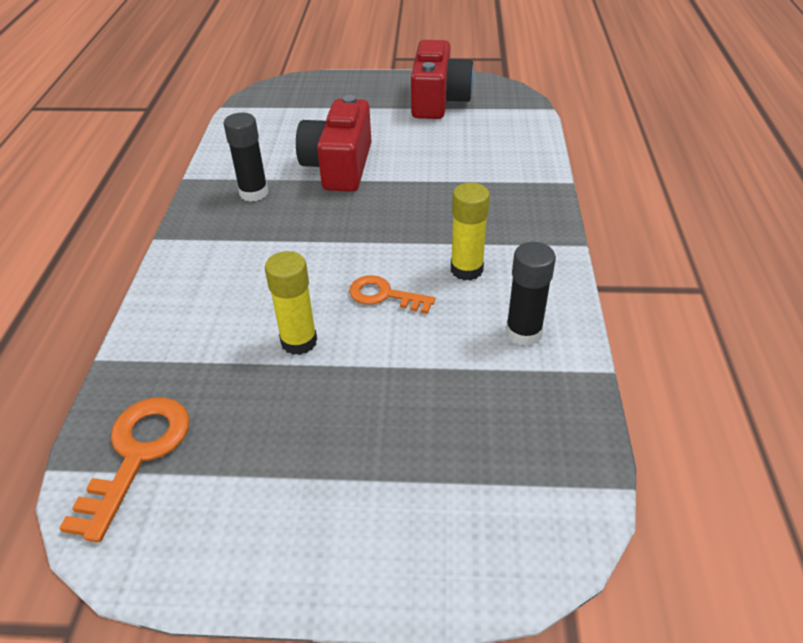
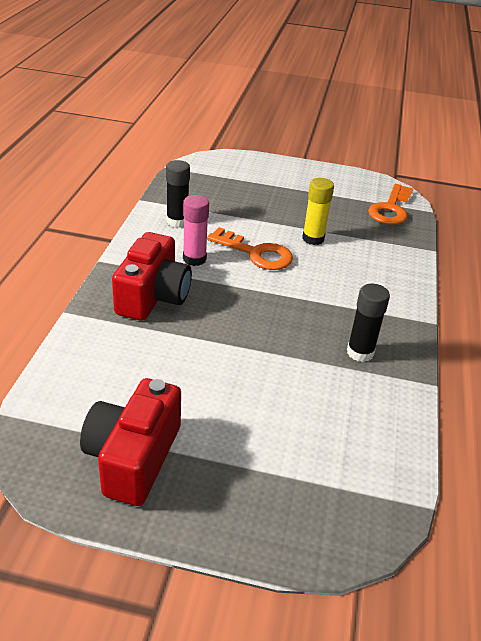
camera: 175 degrees left, 5 degrees down
(339, 166) = (277, 369): red camera -> red camera (153, 296)
(384, 295) = (256, 253): orange key -> orange key, size x1.54
(466, 269) = (194, 259): yellow glue stick -> pink glue stick

